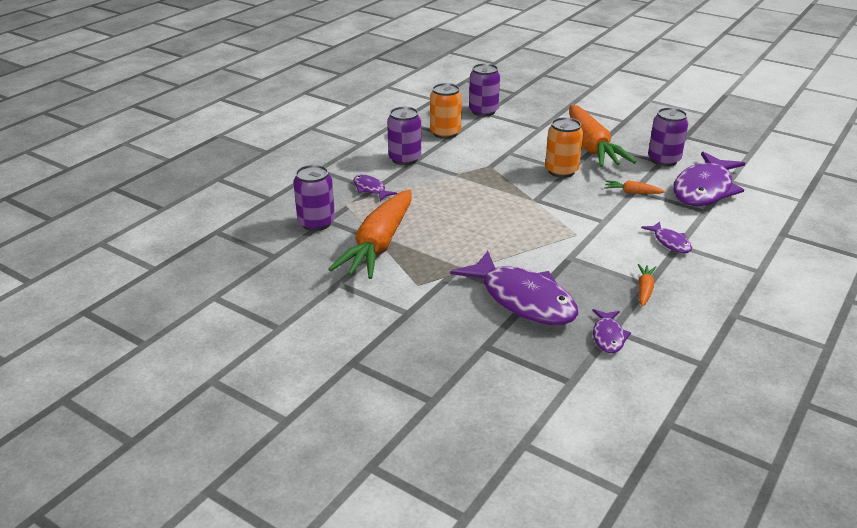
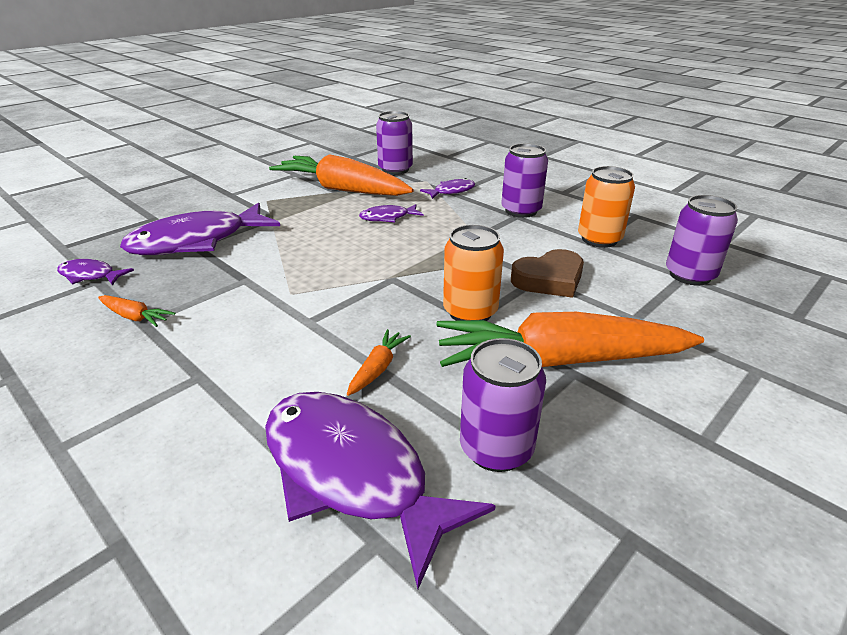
camera: 100 degrees right, 0 degrees up
(509, 149) = (549, 279): none -> brown heart
(670, 242) = (212, 368): purple fish -> purple fish (388, 217)

